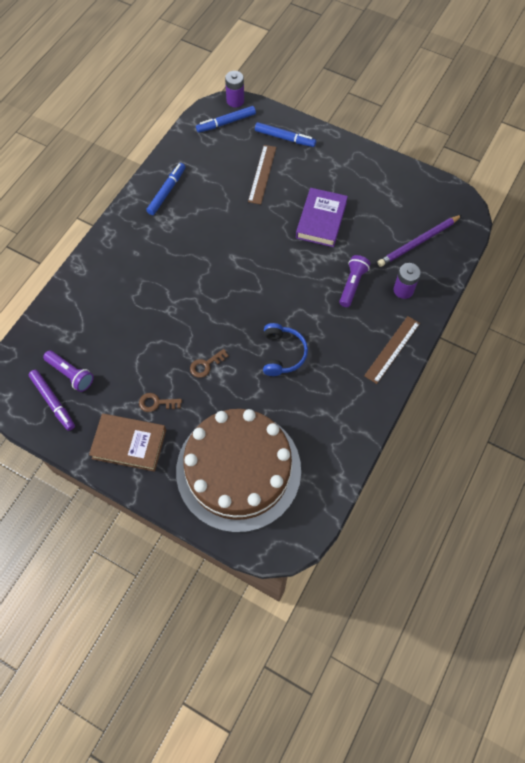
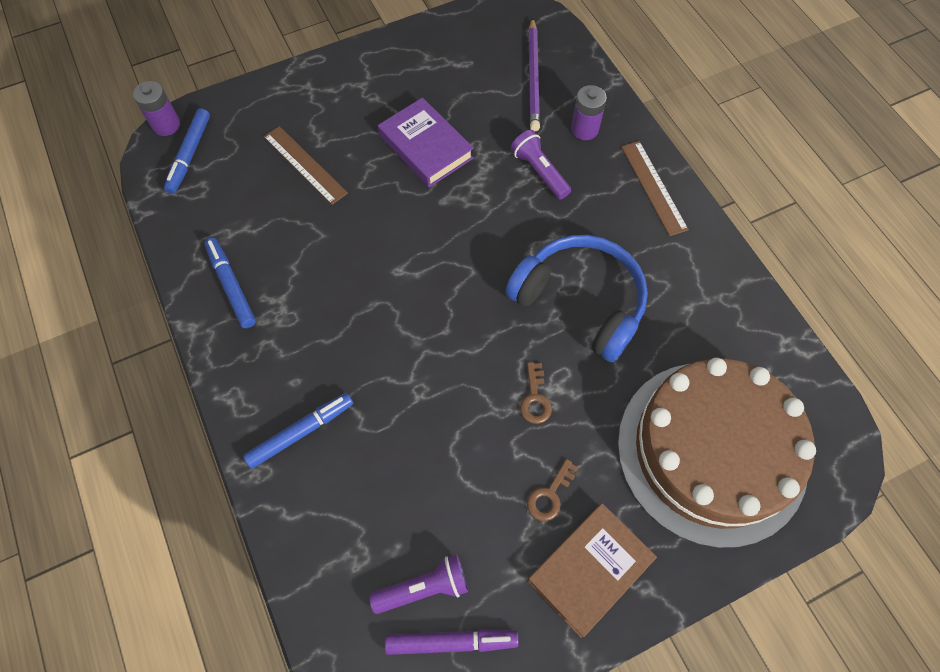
camera: 55 degrees left, 0 degrees up
(282, 354) = (581, 301): blue headphones -> blue headphones, size x1.67
(285, 138) = (275, 110): blue marker -> blue marker (301, 432)

